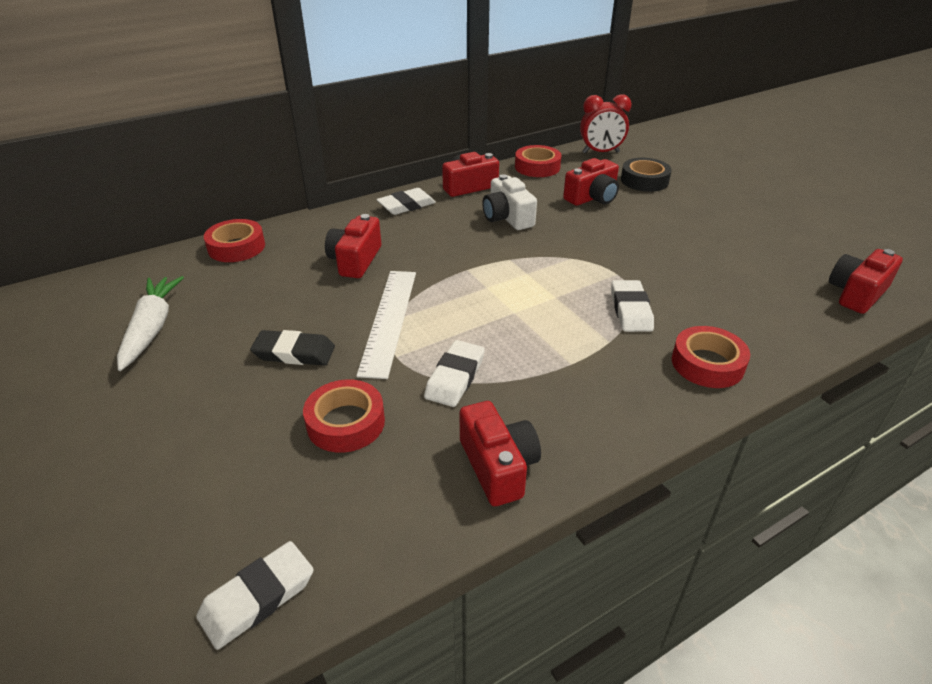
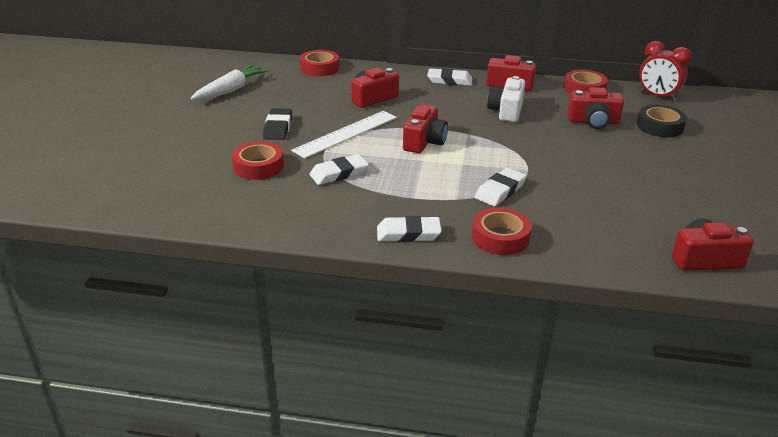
camera: 40 degrees right, 5 degrees down
(258, 598) = (139, 206): white eraser -> white eraser (408, 233)
(294, 353) = (278, 127): black eraser -> black eraser turned 45 degrees clockwise
(498, 466) = (300, 217): red camera -> red camera (424, 142)

